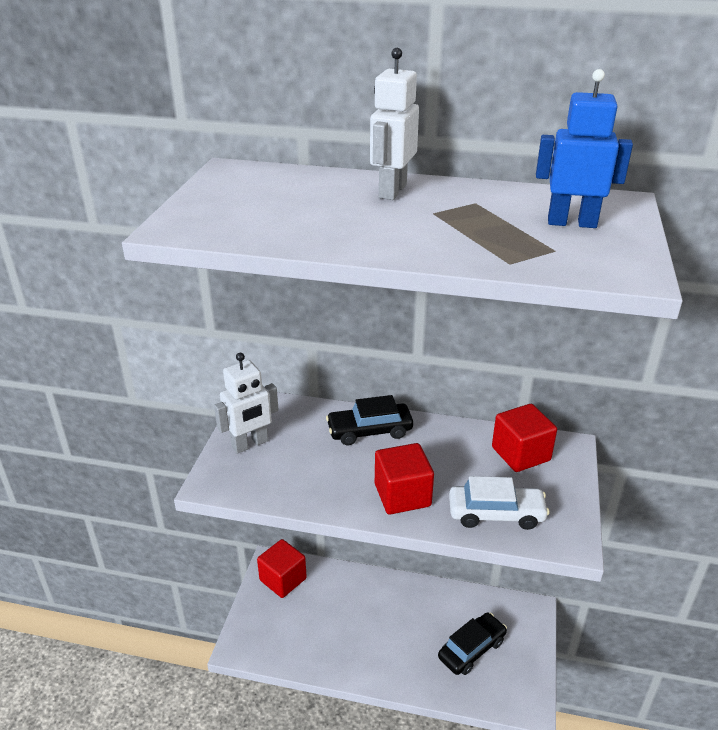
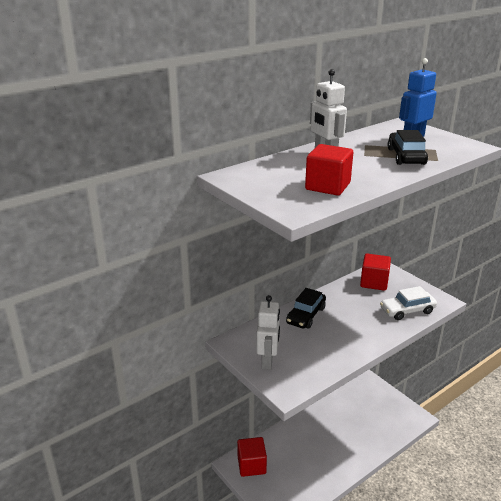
camera: 50 degrees left, 5 degrees down
(402, 495) = (367, 330): red cube -> red cube (327, 186)
(471, 649) = (370, 416): black car -> black car (406, 156)
(496, 514) = (407, 310): white car -> white car turned 150 degrees counterclockwise

